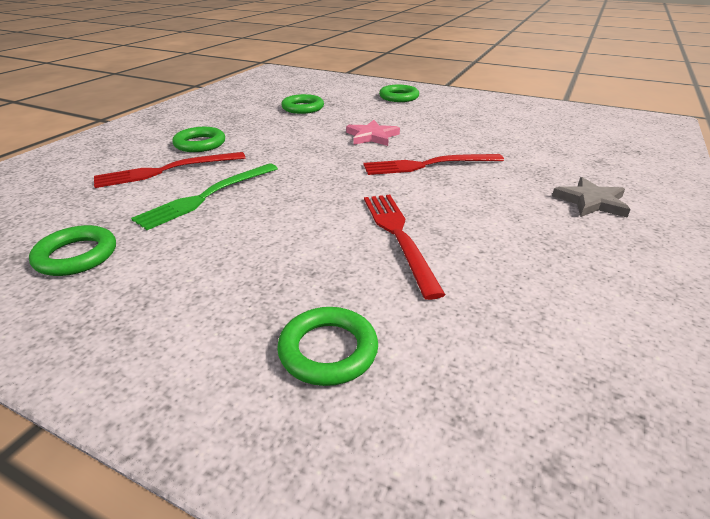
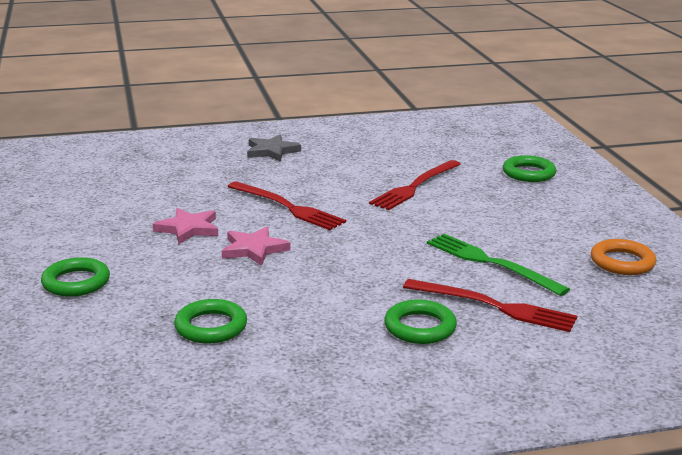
camera: 130 degrees left, 10 degrees down
(76, 256) = (622, 262): green ring -> orange ring
(207, 196) = (491, 263): green fork -> green fork turned 135 degrees counterclockwise
(433, 129) = (188, 229): none -> pink star

